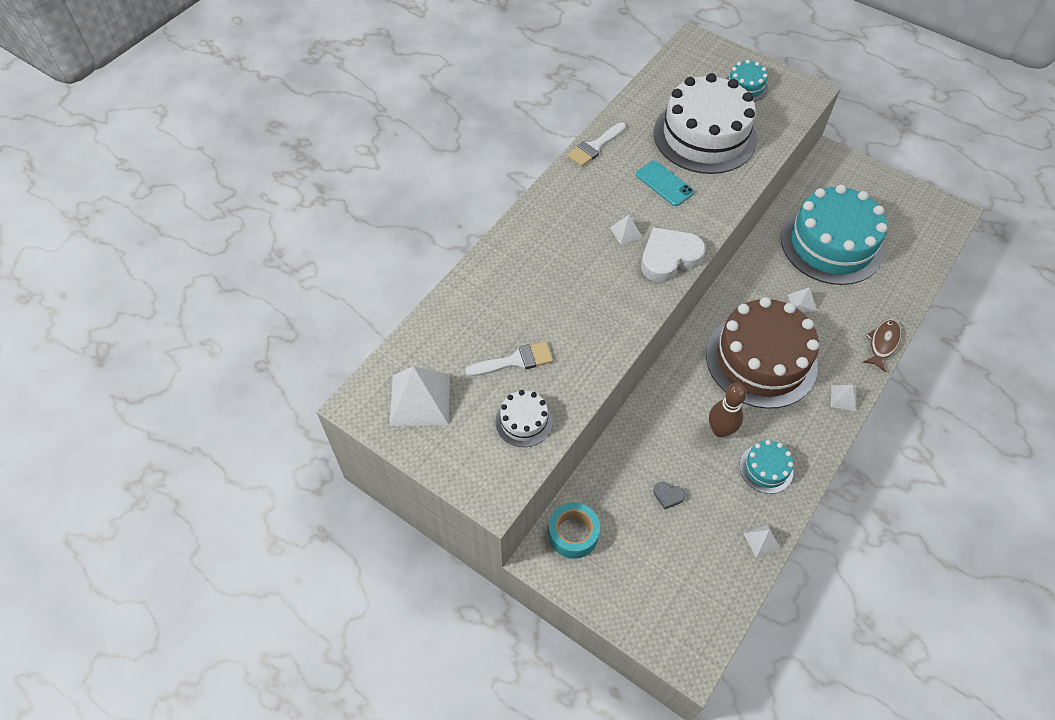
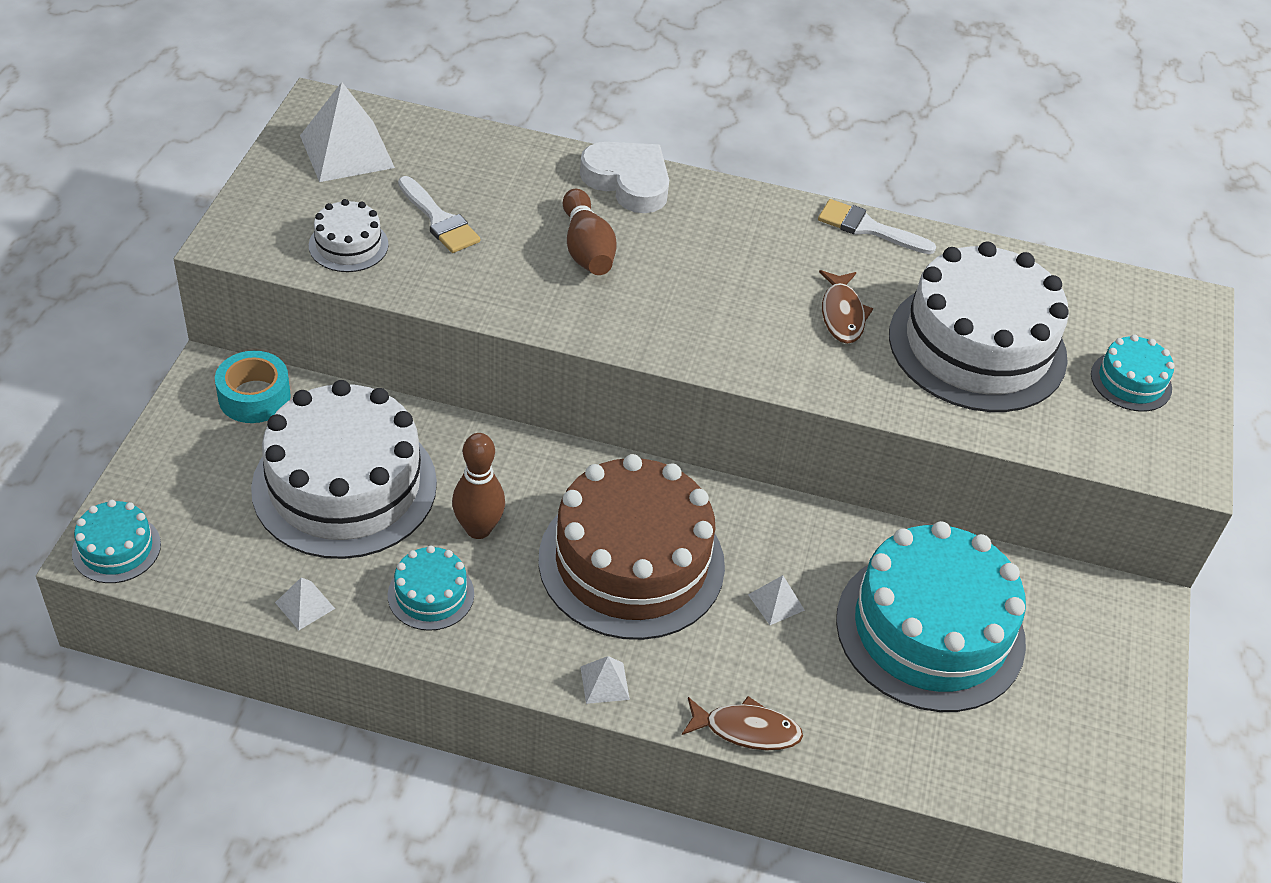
camera: 65 degrees right, 10 degrees down
(570, 287) = (586, 249): none -> brown bowling pin
(626, 232) = (719, 287): white pyramid -> none
(664, 183) = (842, 314): turquoise phone -> brown fish
(668, 496) = (344, 486): grey heart -> white cake
(669, 258) = (696, 341): white heart -> white heart (628, 182)
(691, 649) = (116, 548): none -> turquoise cake

